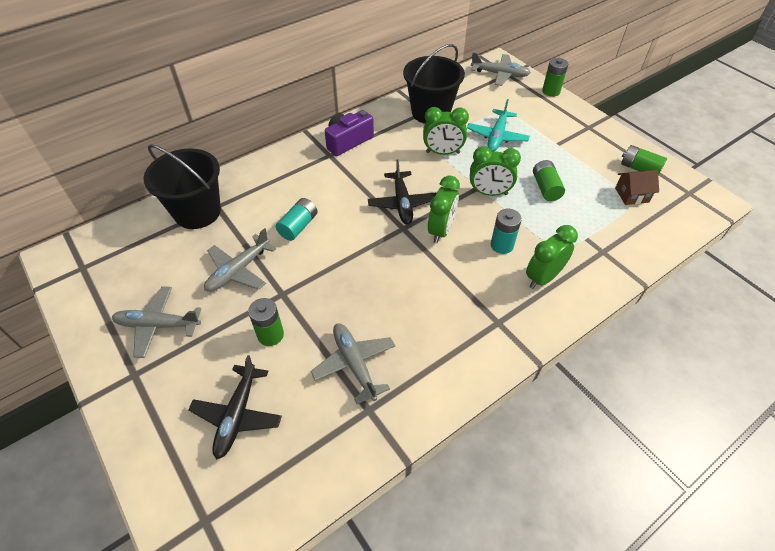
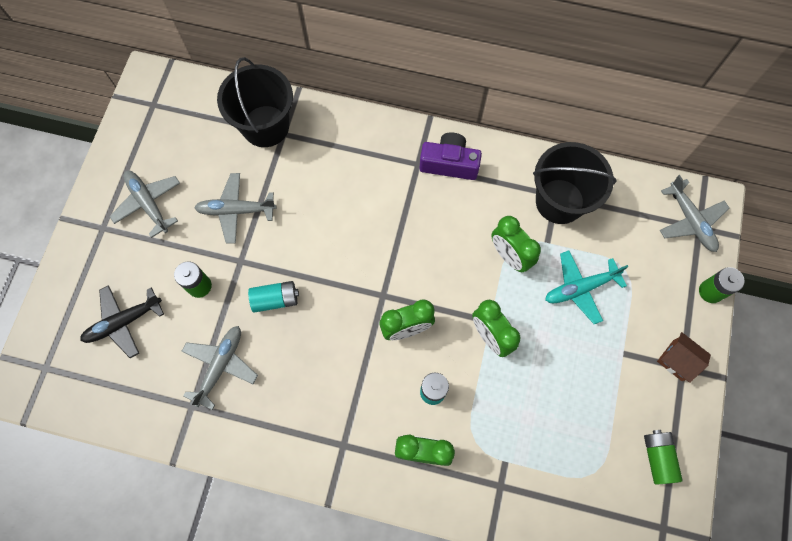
camera: 50 degrees right, 20 degrees up
(298, 226) = (315, 213): turquoise battery -> turquoise battery (275, 299)
(402, 203) = (411, 272): black plane -> none
(546, 188) = (544, 383): green battery -> none
(631, 195) = (607, 471): brown house -> brown house (677, 360)

